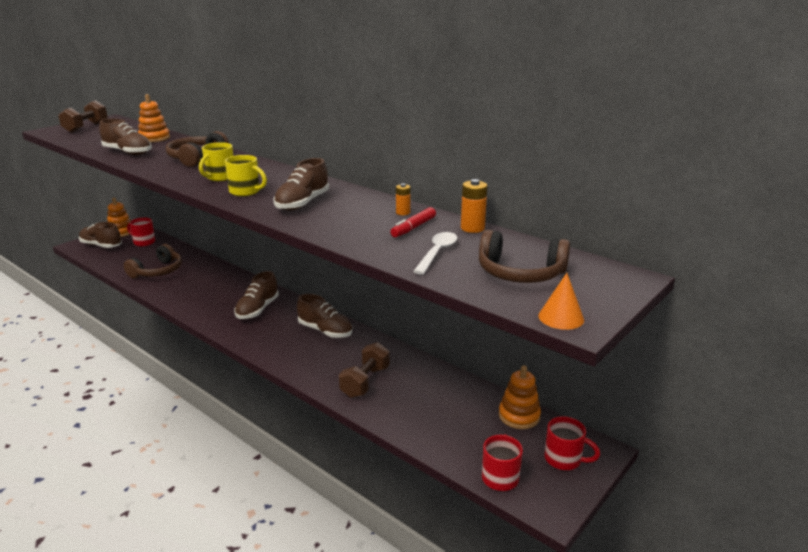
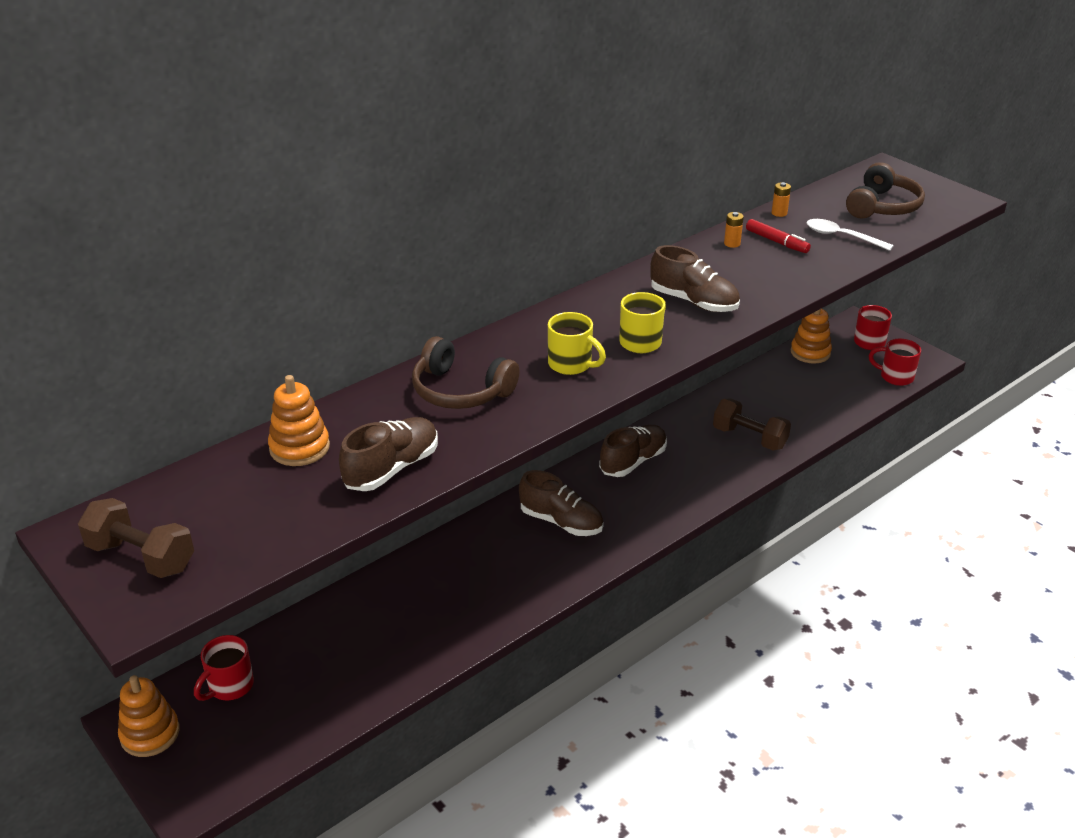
camera: 80 degrees left, 10 degrees up
(101, 245) = (214, 756): brown shoe -> none
(158, 271) = (384, 647): brown headphones -> none
(472, 228) = (779, 213): orange battery -> orange battery, size x0.63
(561, 317) = (960, 204): orange cone -> none

